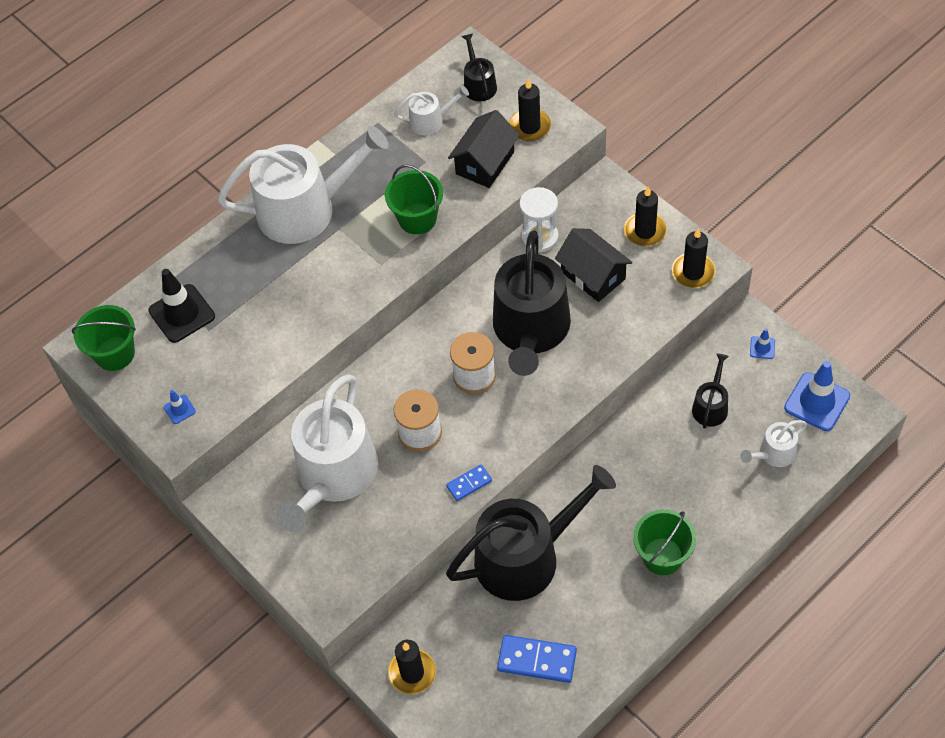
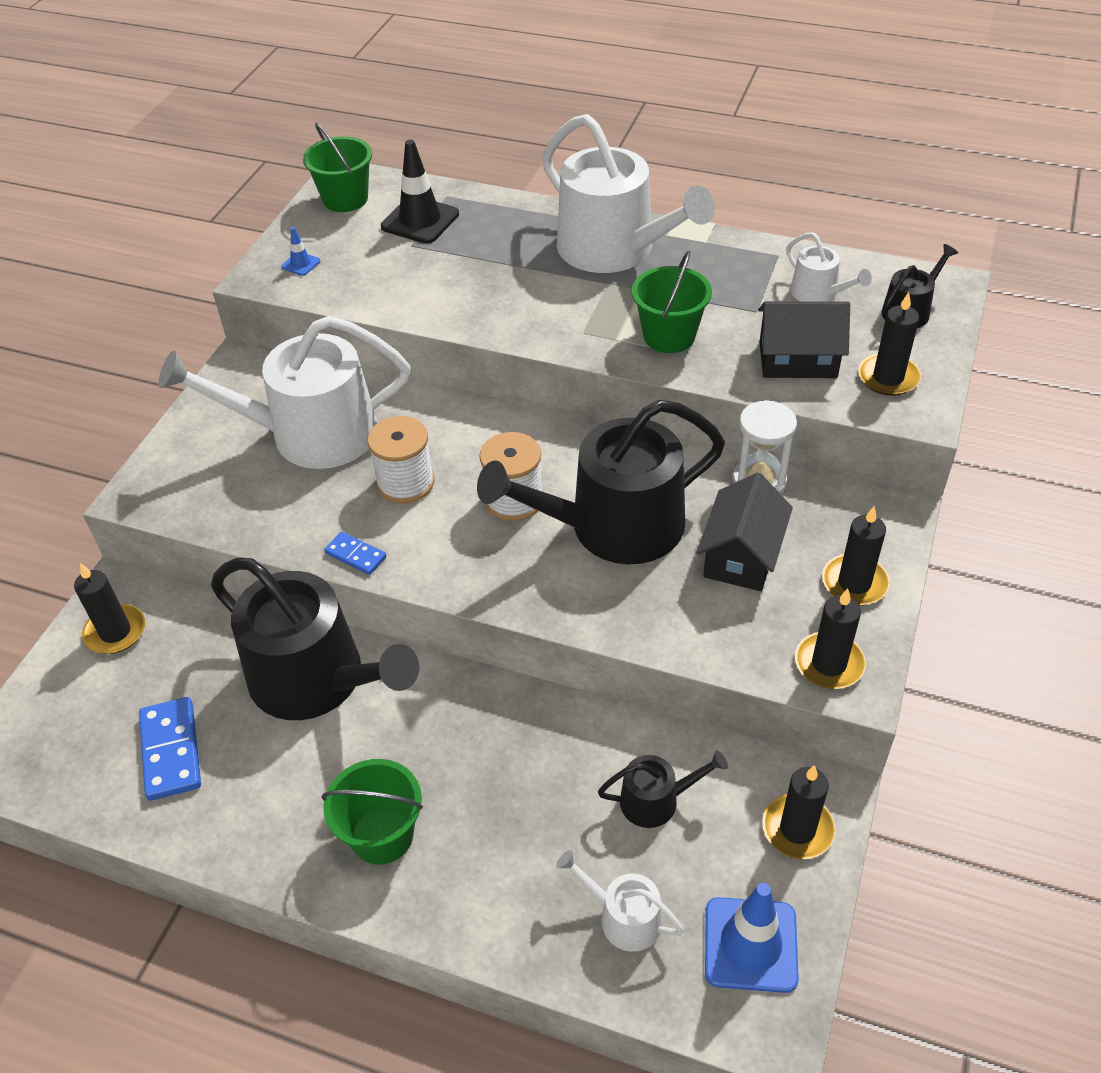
camera: 60 degrees right, 10 degrees down
(762, 348) = (797, 829): blue traffic cone -> black candle

